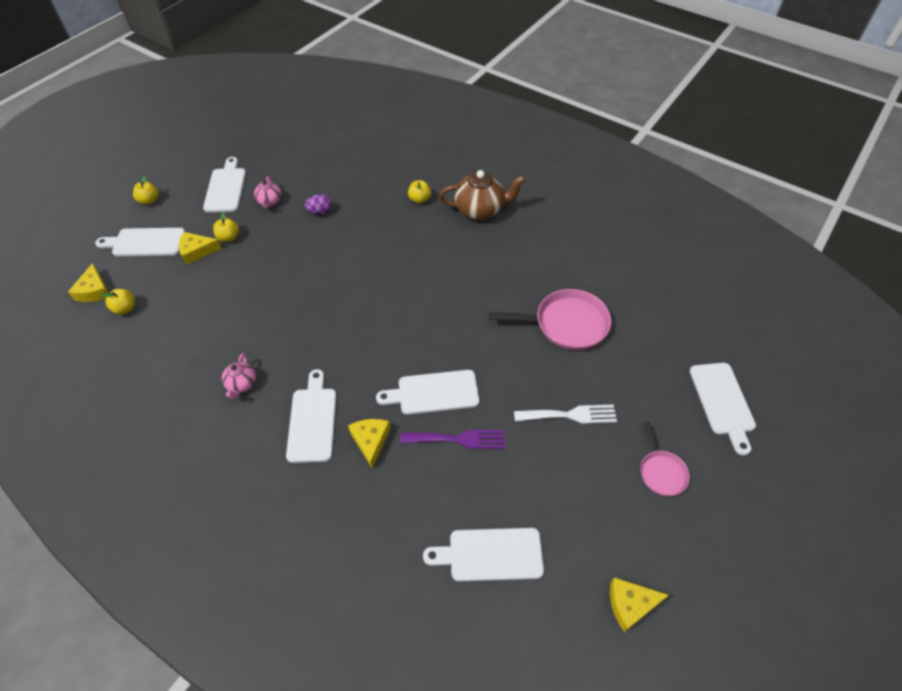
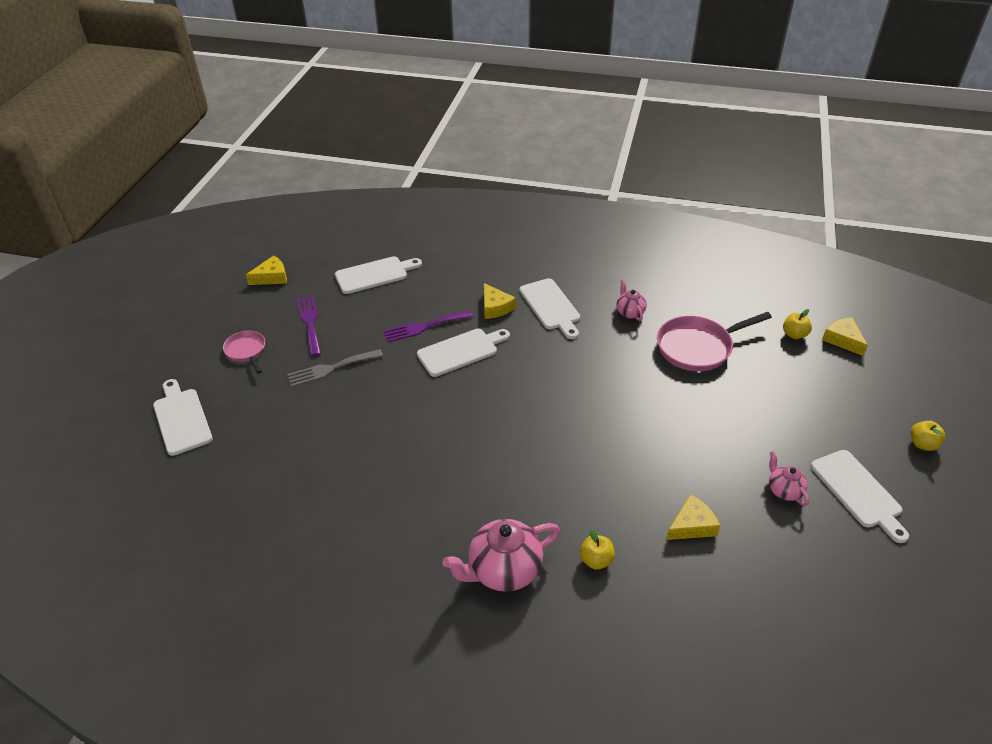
camera: 160 degrees right, 10 degrees down
(145, 242) = (859, 396): white cutting board -> none
(197, 251) = (795, 404): yellow cheese -> yellow cheese (692, 525)
(228, 237) = (780, 429): yellow apple -> none
(320, 212) = (709, 496): purple egg -> none
(480, 210) = (503, 570): brown teapot -> pink teapot
(566, 324) = (349, 447): pink pan -> pink pan (698, 347)
(570, 415) = (331, 368): white fork -> grey fork
(585, 492) = (310, 323): none -> purple fork

